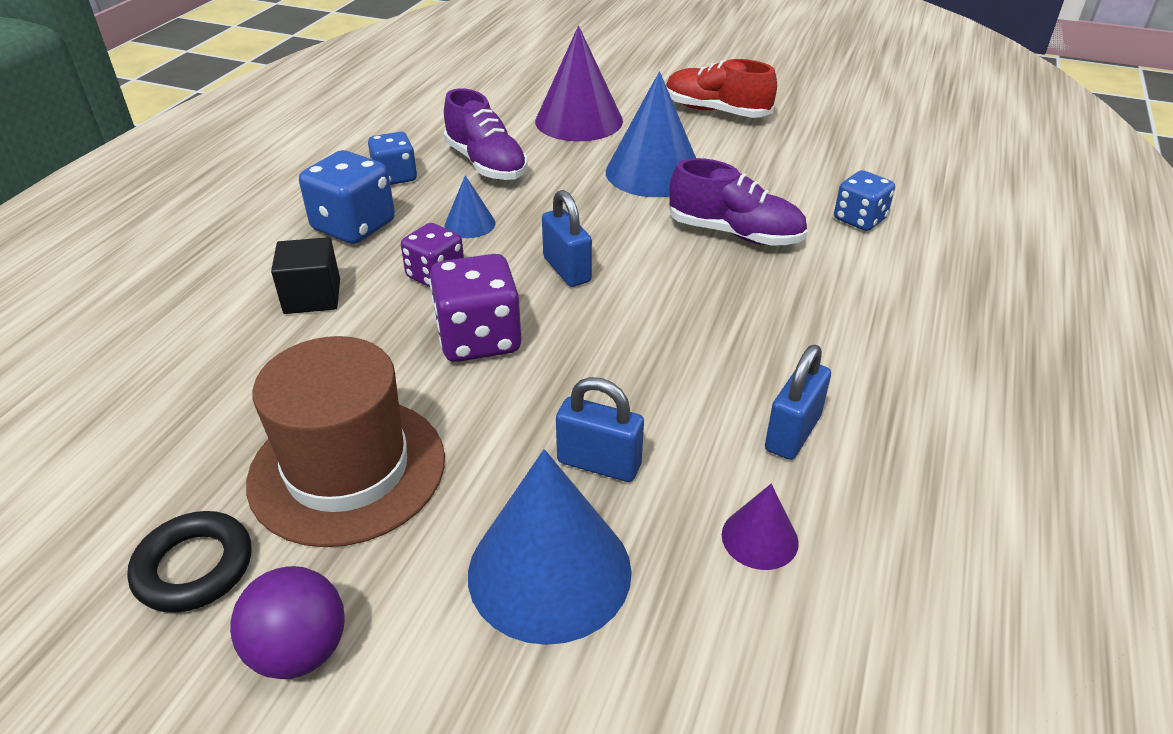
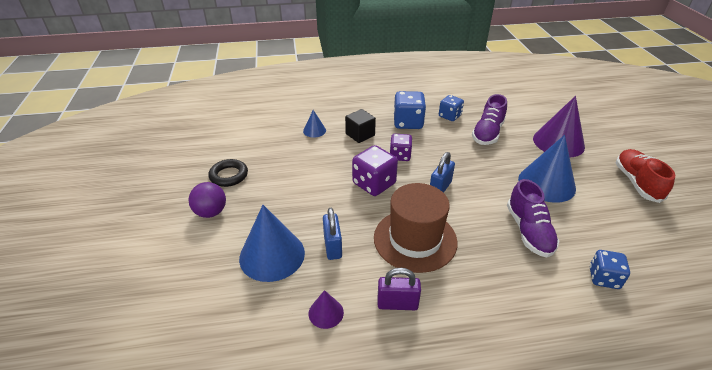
camera: 60 degrees right, 0 degrees up
(347, 469) = (285, 185): brown hat -> brown hat (415, 239)
(470, 224) = (441, 148): blue cone -> blue cone (314, 130)
(792, 433) = (397, 304): blue padlock -> purple padlock

